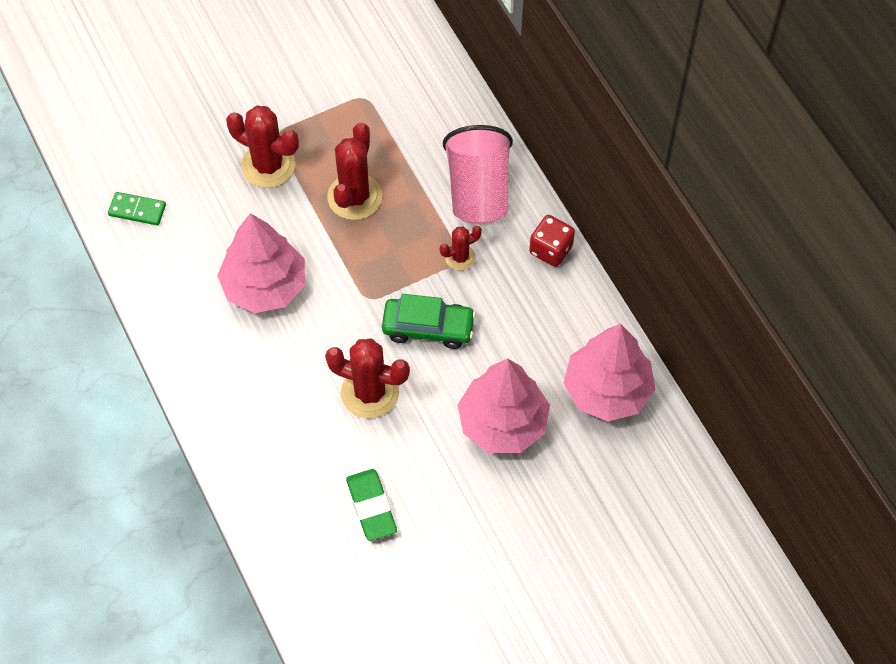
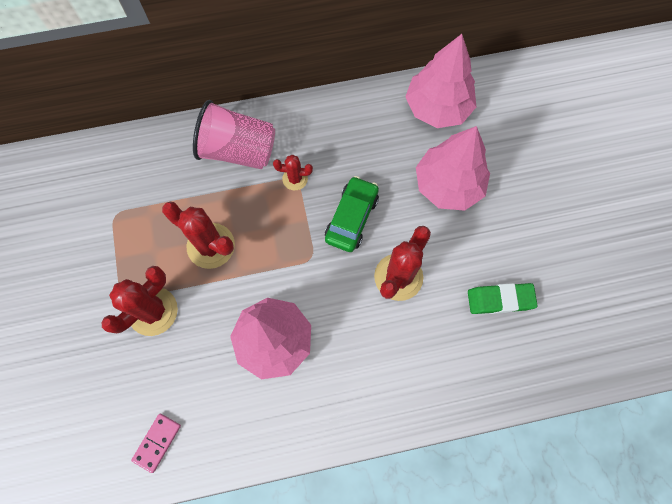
camera: 75 degrees left, 10 degrees up
(137, 210) = (157, 442): green domino -> pink domino
(460, 257) = (295, 179): red cactus -> red cactus turned 75 degrees counterclockwise
(550, 249) = (308, 113): red dice -> none

